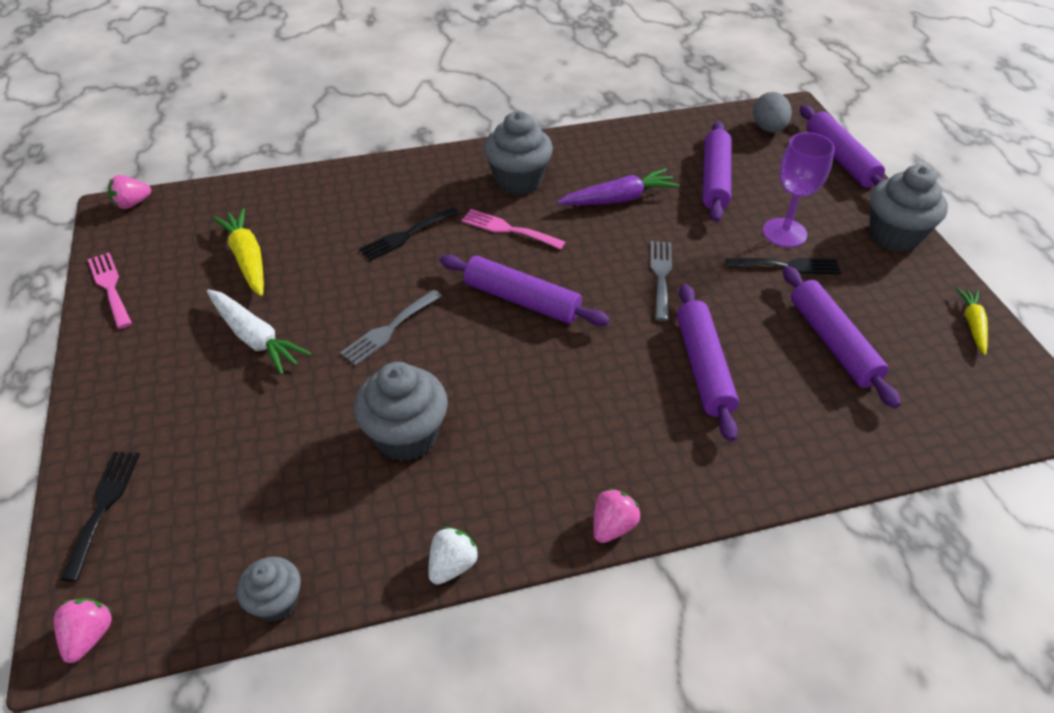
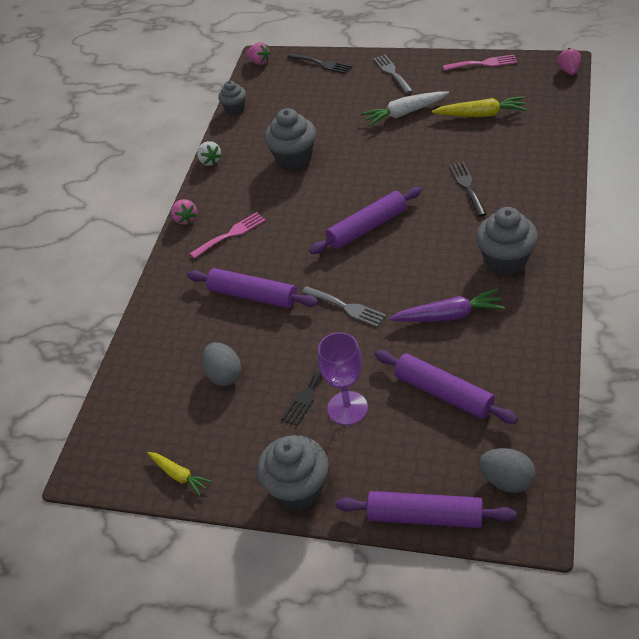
camera: 125 degrees right, 0 degrees up
(389, 329) = (378, 164): grey fork -> grey fork (392, 72)
(508, 229) = (446, 239): pink fork -> pink fork (231, 234)
(619, 199) = (449, 315): purple carrot -> purple carrot turned 105 degrees counterclockwise
(832, 343) = (224, 375): purple rolling pin -> grey egg

